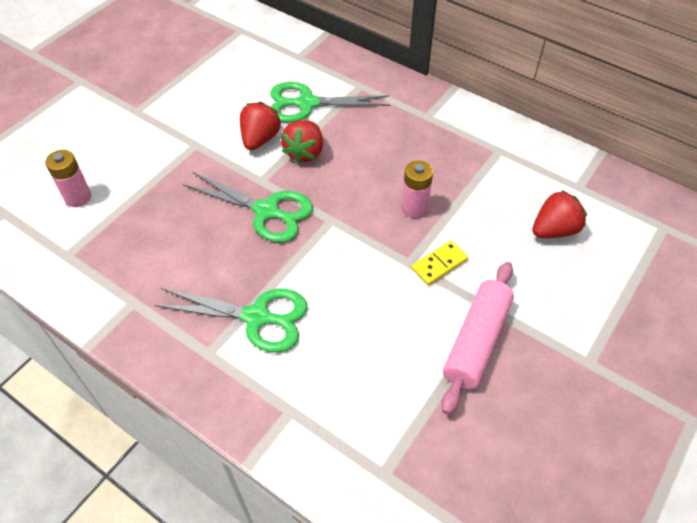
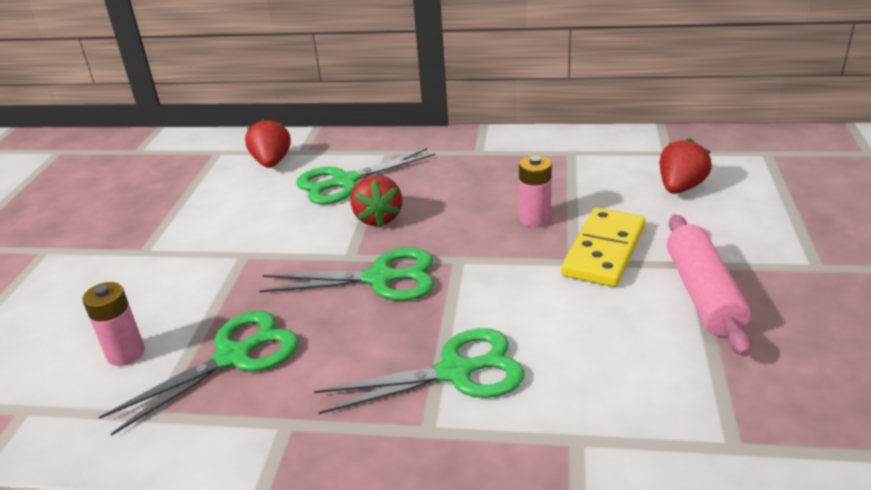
camera: 25 degrees left, 20 degrees down
(136, 233) = (234, 357): none -> green scissors
(260, 139) = (318, 224): red strawberry -> red strawberry (272, 162)
(439, 264) = (603, 251): yellow domino -> yellow domino, size x1.78

